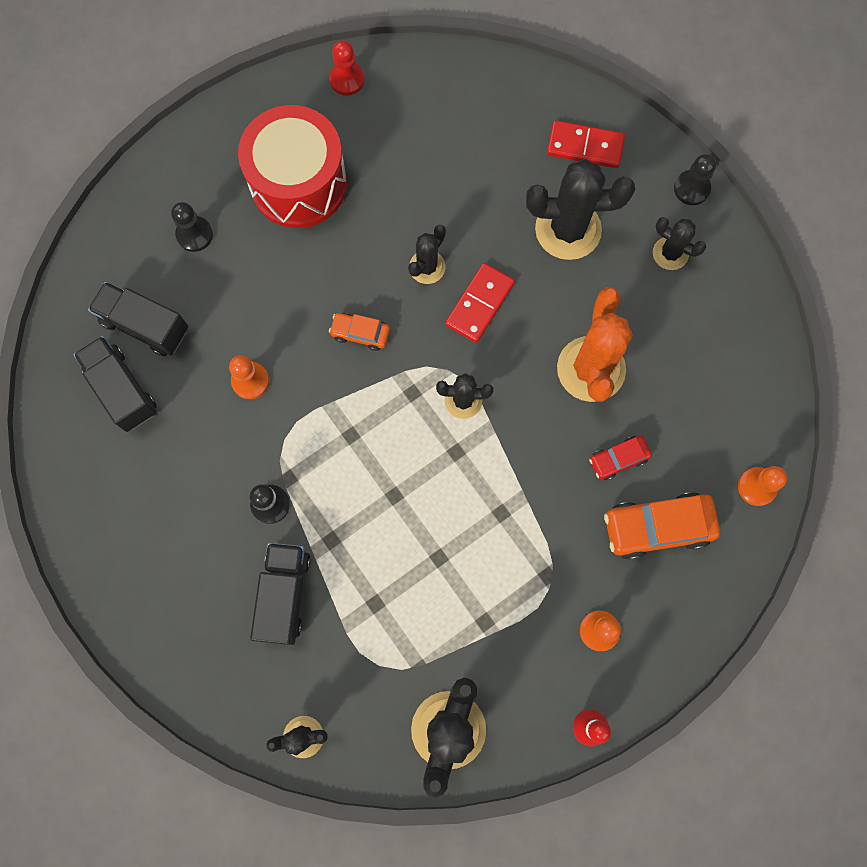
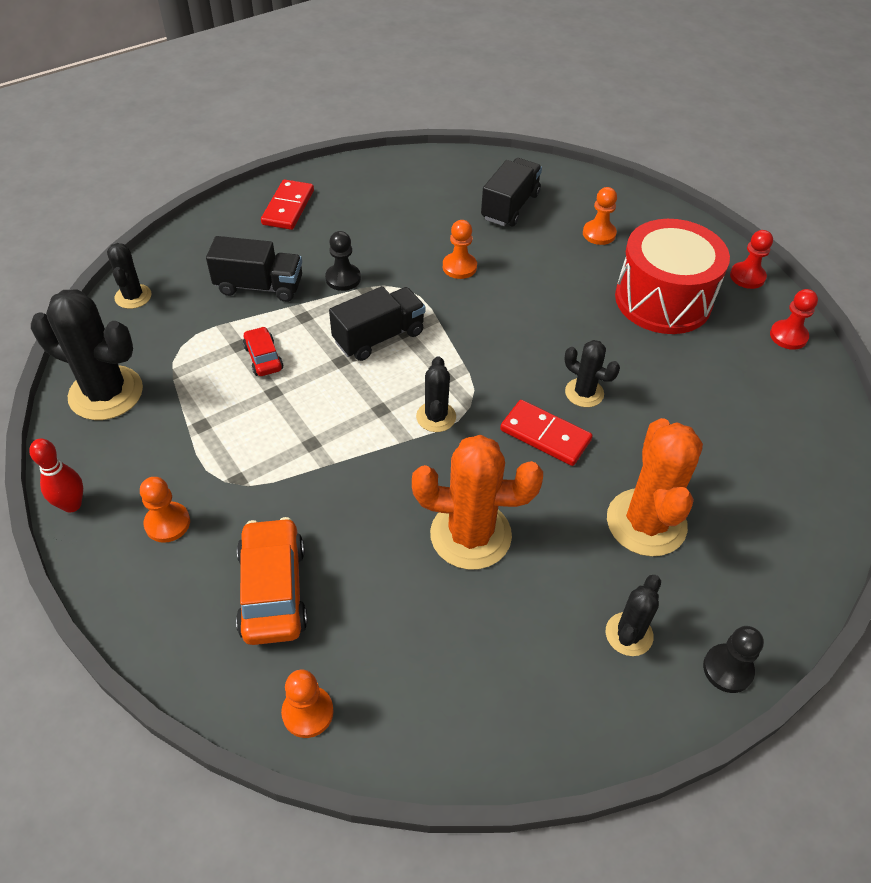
camera: 90 degrees right, 25 degrees down
(122, 390) = (452, 195): black truck -> black truck (379, 337)
(194, 235) = (599, 234): black pawn -> orange pawn
(263, 100) = (747, 277): none -> red pawn
(360, 334) = (507, 340): orange car -> none
(568, 229) = (646, 522): black cactus -> orange cactus
(585, 146) = (761, 547): red domino -> red domino (288, 207)
(618, 459) = (359, 555): red car -> red car (263, 358)

